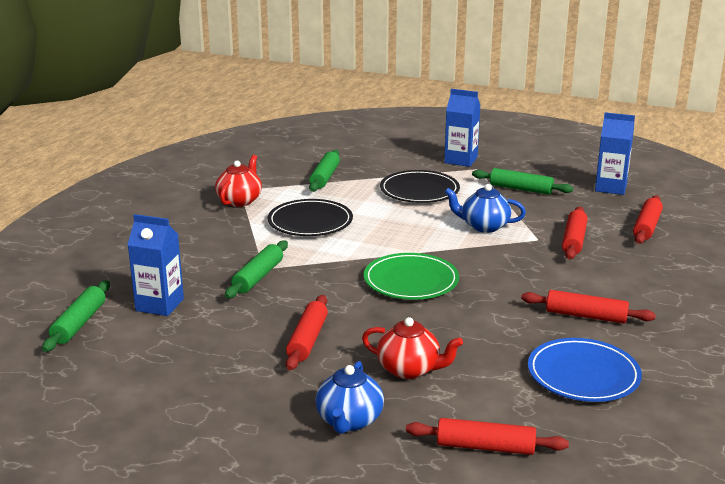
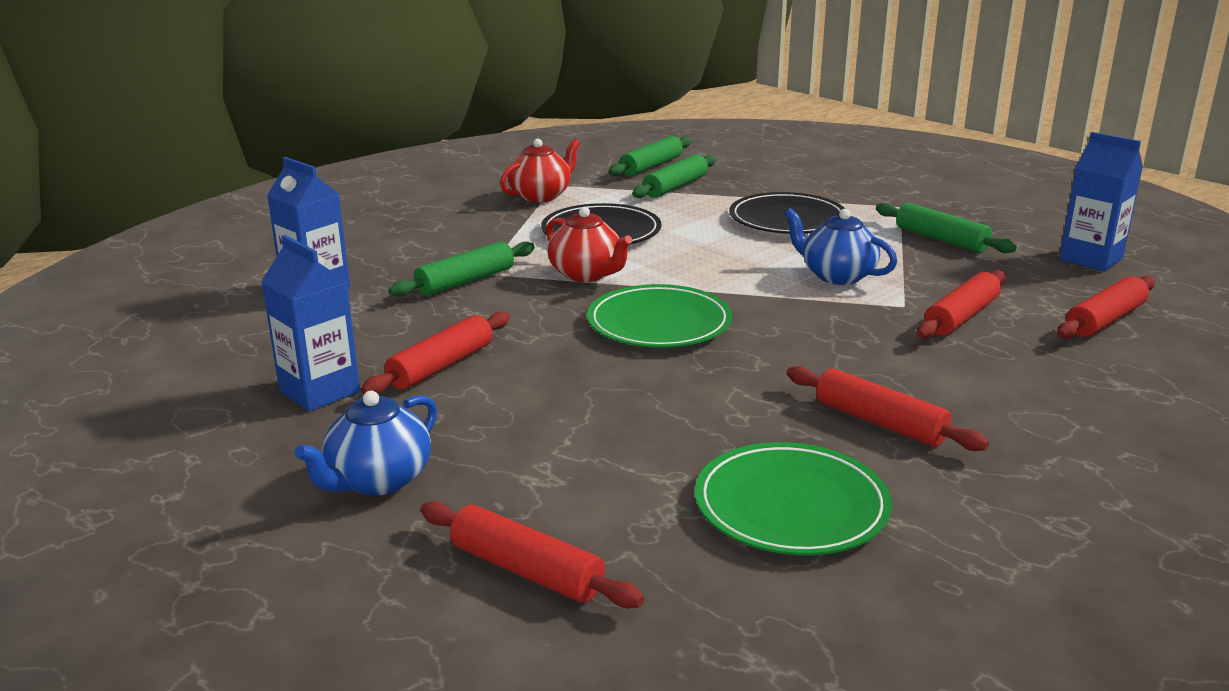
camera: 25 degrees right, 0 degrees up
(79, 323) = (206, 291): green rolling pin -> green rolling pin (651, 166)
(409, 369) = (534, 434): red teapot -> red teapot (587, 274)
(461, 160) = (885, 193): blue carton -> blue carton (320, 391)
(583, 374) = (791, 505): blue plate -> green plate

